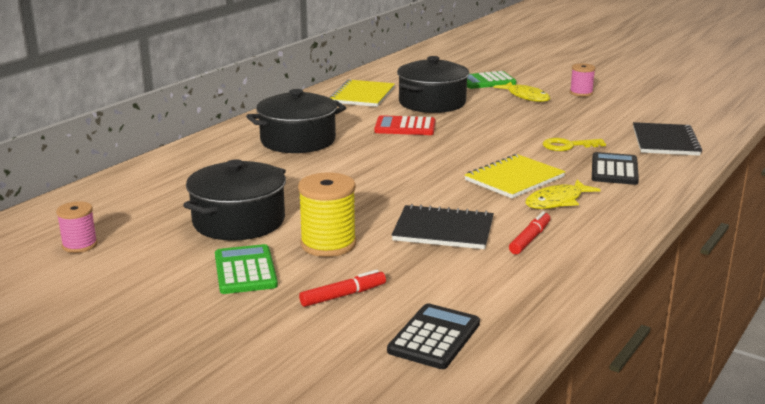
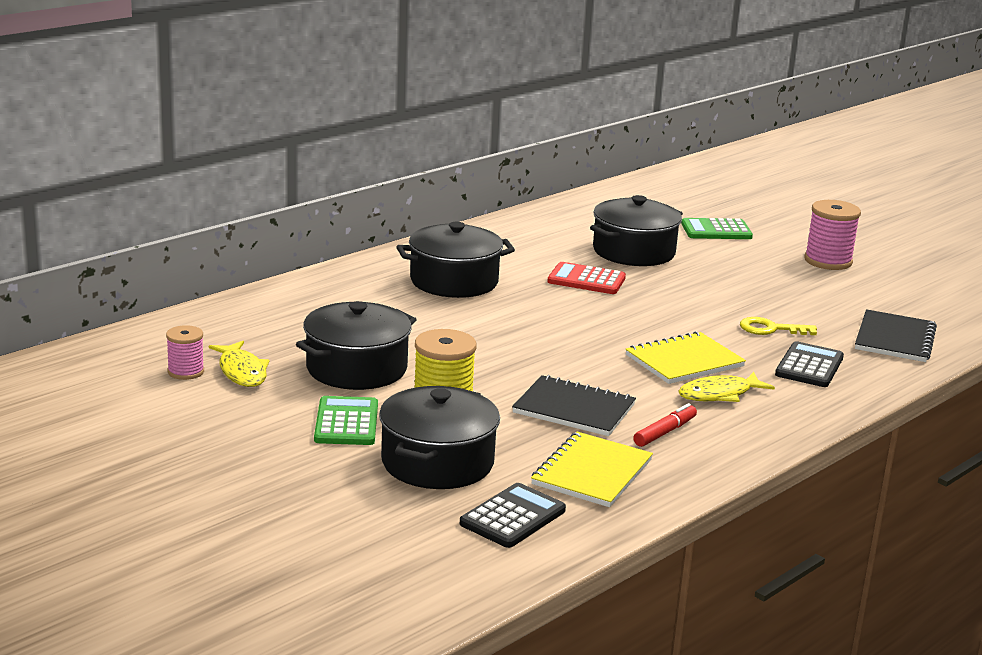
camera: 10 degrees right, 0 degrees up
(343, 295) = (437, 462): red marker -> black pot
(362, 95) = (553, 231): yellow notebook -> yellow notebook (592, 472)
(526, 97) = (755, 258): yellow fish -> yellow fish (242, 372)
(581, 93) = (828, 261): pink spool -> pink spool, size x1.64

